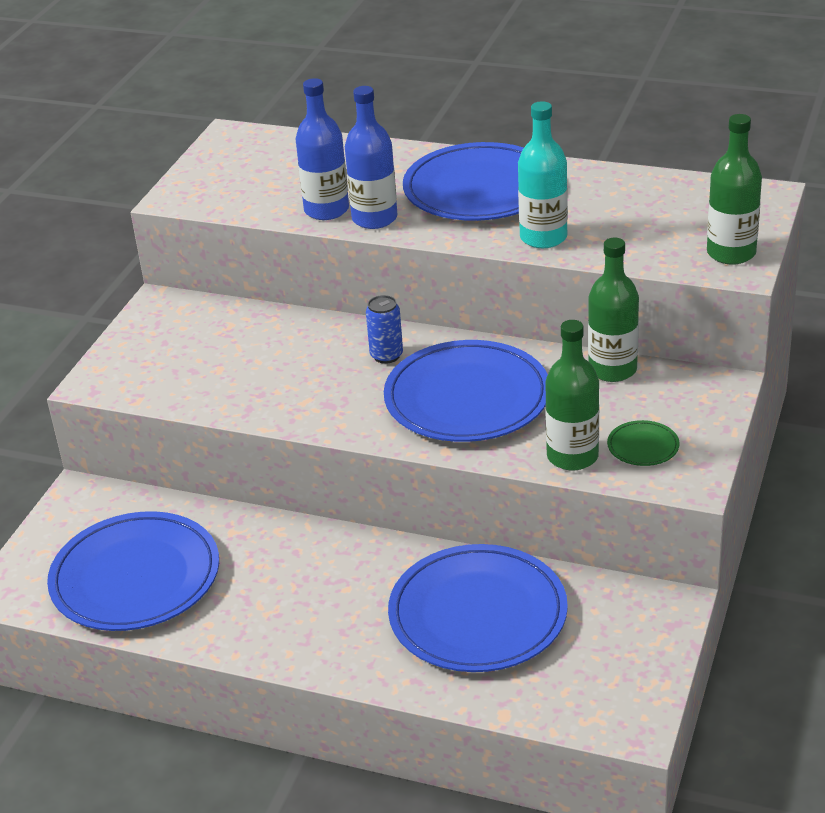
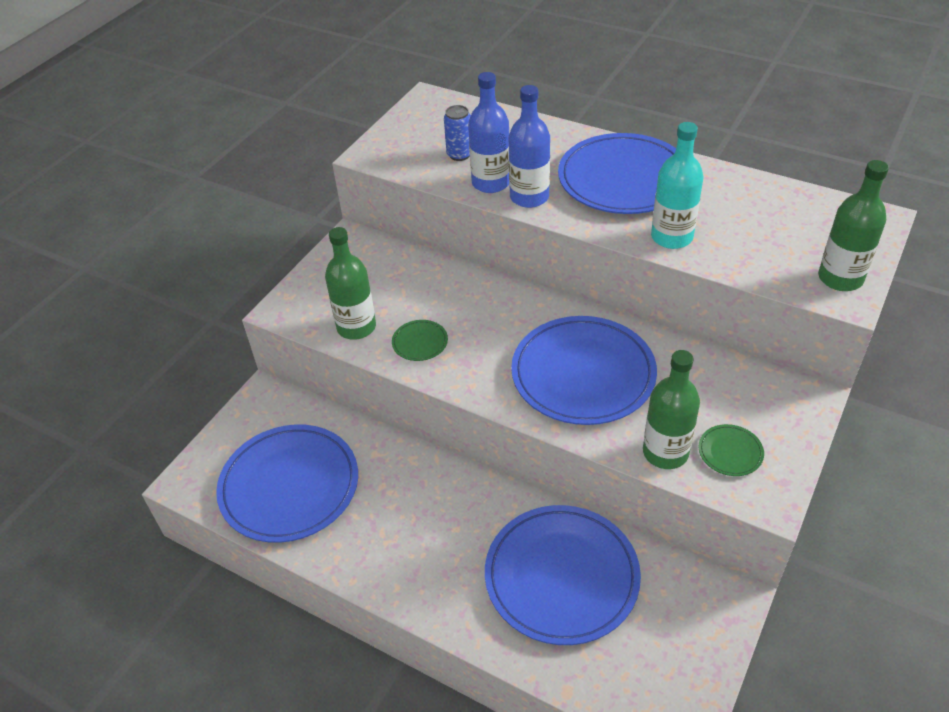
camera: 10 degrees right, 10 degrees up
(270, 393) = (420, 342): none -> green plate
(386, 355) = (522, 319): blue can -> blue can (459, 154)
(612, 369) = (714, 364): green bottle -> green bottle (356, 327)

